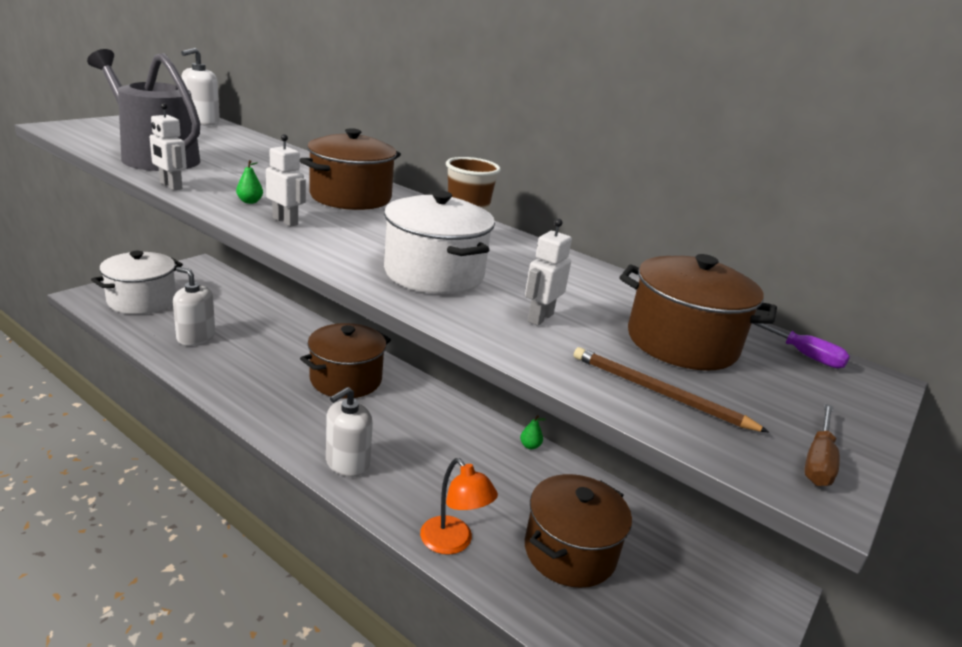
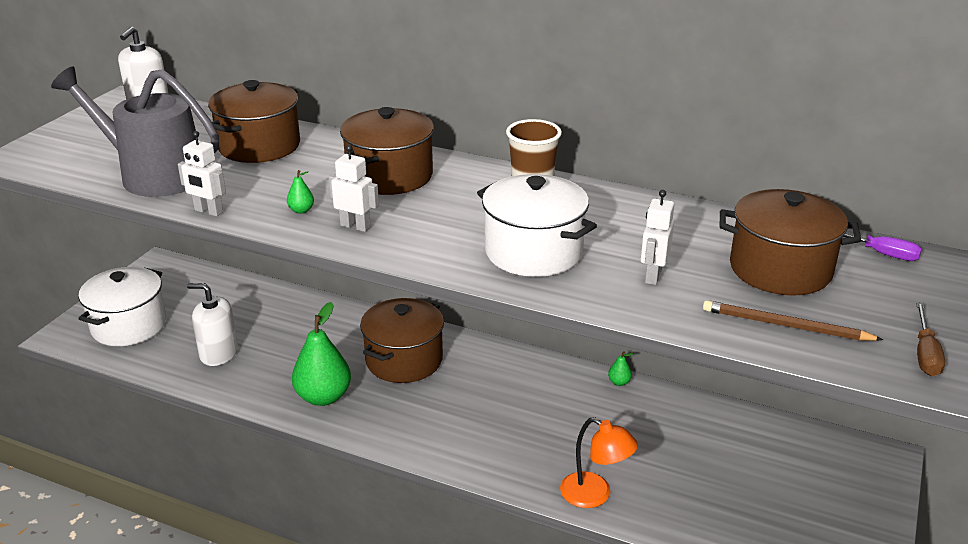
camera: 10 degrees left, 5 degrees up
(257, 391) = (323, 397): none -> green pear
(347, 463) = (457, 447): white soap dispenser -> none
(570, 552) = (700, 474): brown pot -> brown pot (259, 146)

